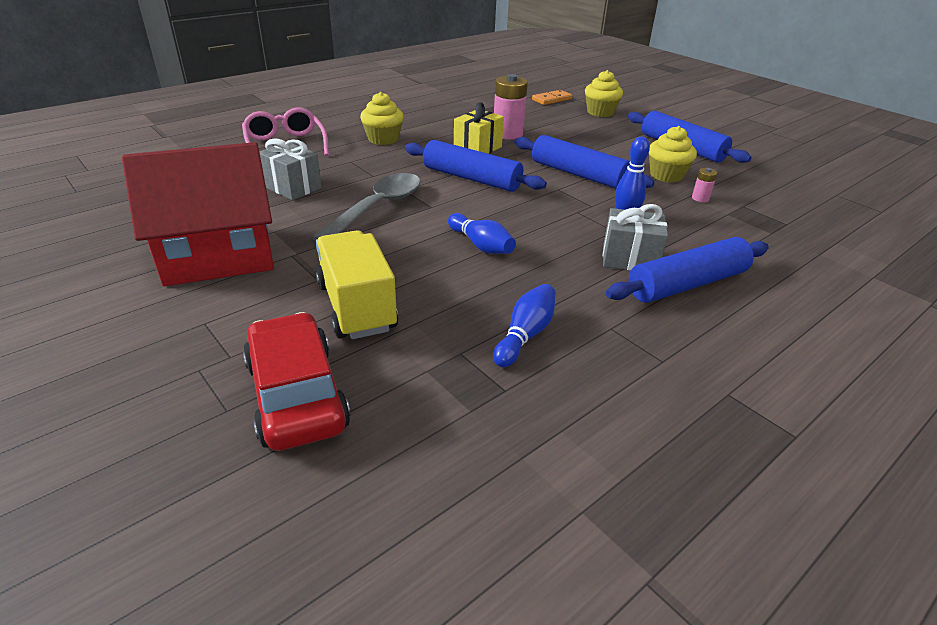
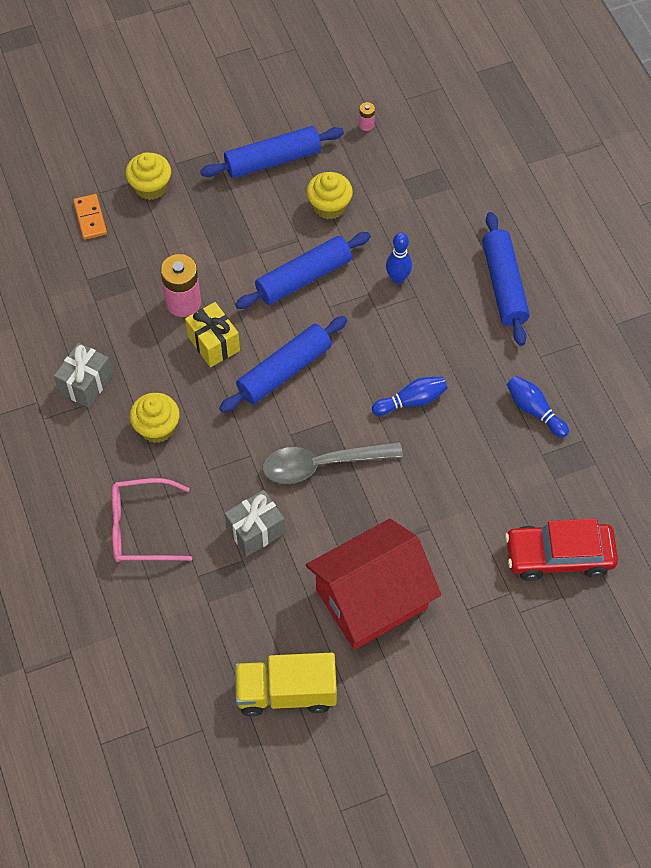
camera: 70 degrees left, 25 degrees up
(218, 255) = (371, 599): red house -> red house turned 60 degrees clockwise
(356, 307) = (473, 507): yellow truck -> yellow truck (286, 692)
(377, 208) = (322, 464): grey spoon -> grey spoon turned 60 degrees counterclockwise
(629, 259) = (461, 305): grey gift -> grey gift (86, 384)
(700, 198) = (381, 204): pink battery -> pink battery (366, 125)

